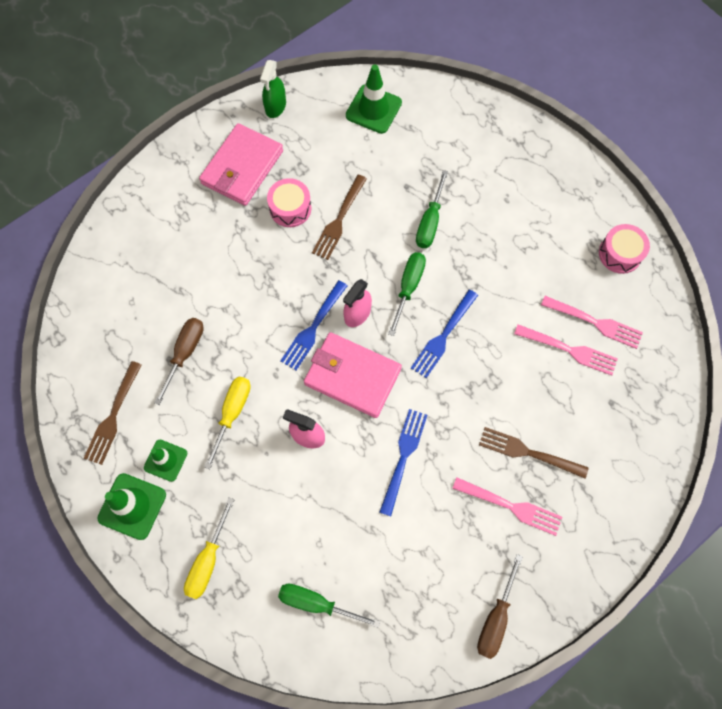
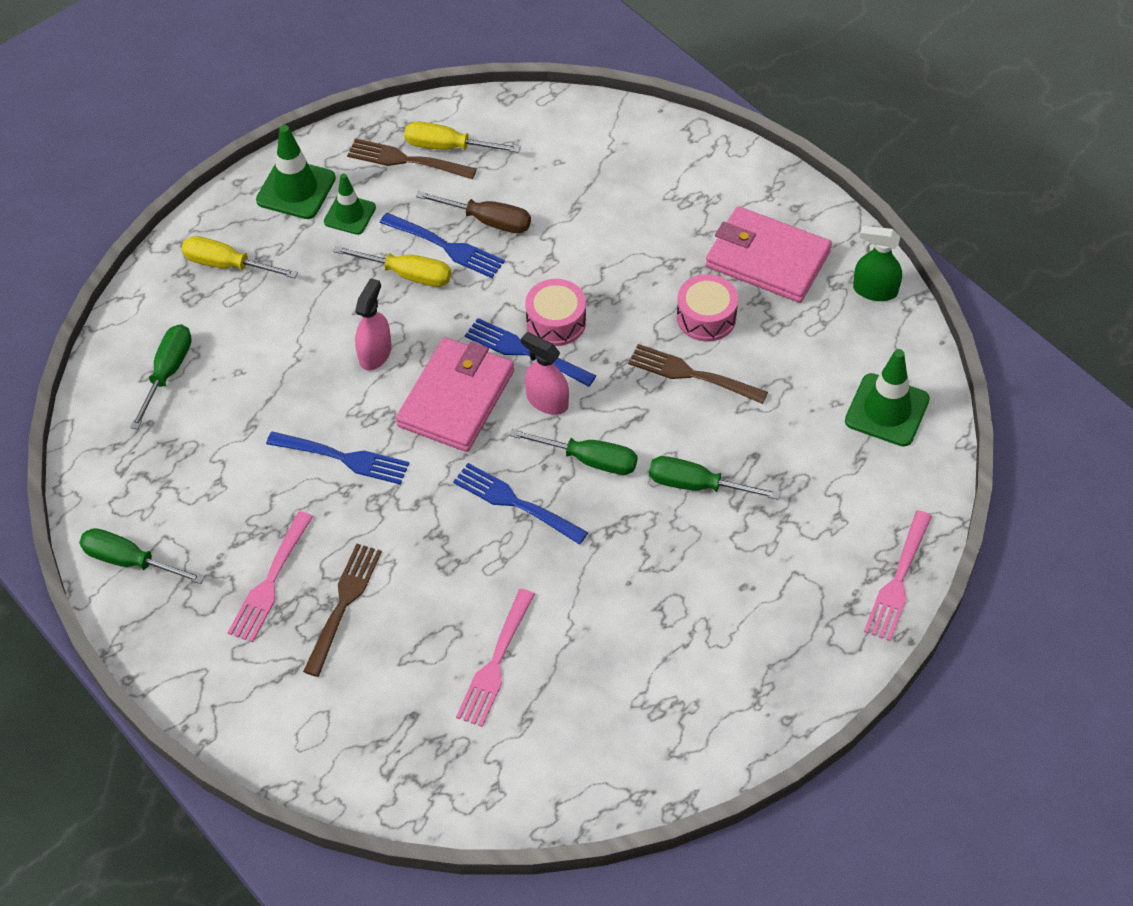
camera: 90 degrees right, 15 degrees down
(103, 384) = (447, 147): none -> yellow screwdriver
(207, 385) = (445, 246): none -> blue fork
(495, 619) = (129, 561): brown screwdriver -> green screwdriver
(594, 322) = (540, 699): pink fork -> pink fork (898, 579)
(620, 254) = (659, 742): pink drum -> pink drum (556, 322)

